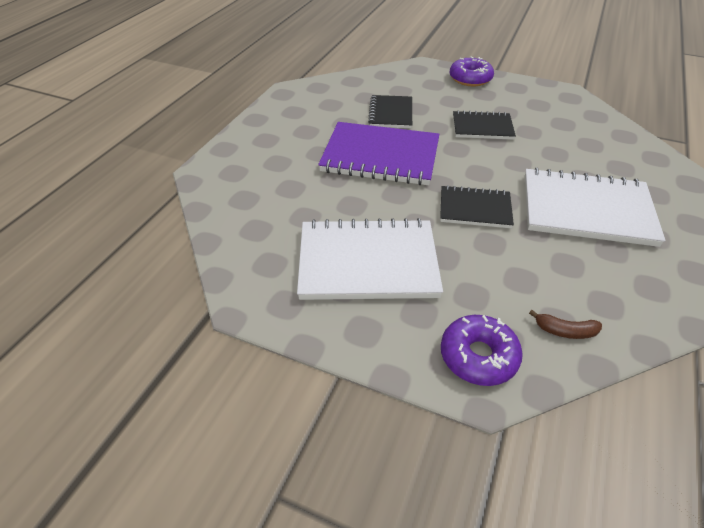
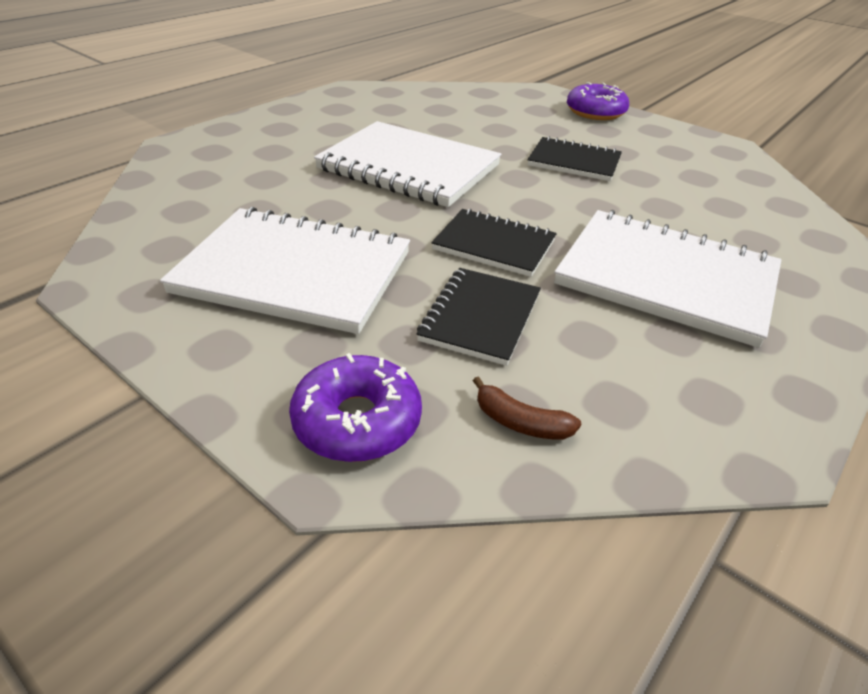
camera: 15 degrees right, 5 degrees down
(380, 156) = (408, 168): purple notebook -> white notebook
(390, 113) = (459, 129): black notebook -> black notebook (480, 317)

